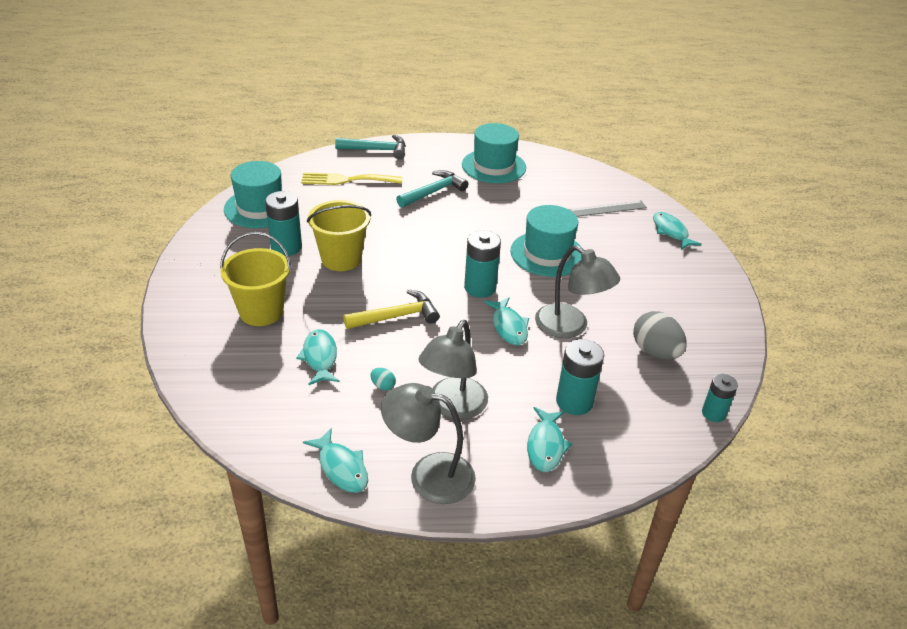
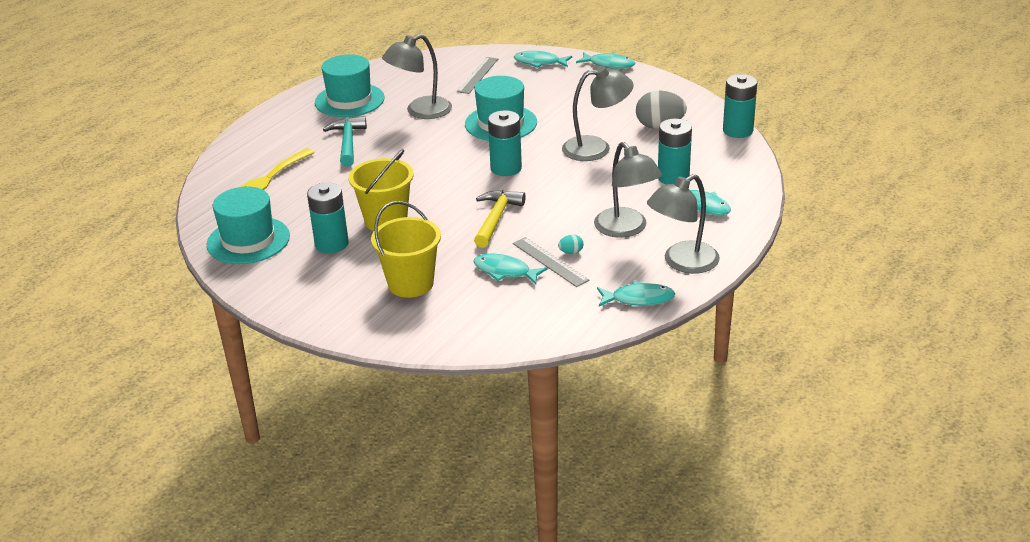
camera: 50 degrees left, 5 degrees down
(356, 379) = (550, 262): none -> grey ruler
(376, 150) = (239, 148): turquoise hammer -> none
(508, 327) = (566, 173): turquoise fish -> turquoise fish (609, 64)
(517, 205) = (420, 111): none -> grey lamp
(713, 413) = (737, 130): turquoise battery -> turquoise battery, size x1.55

